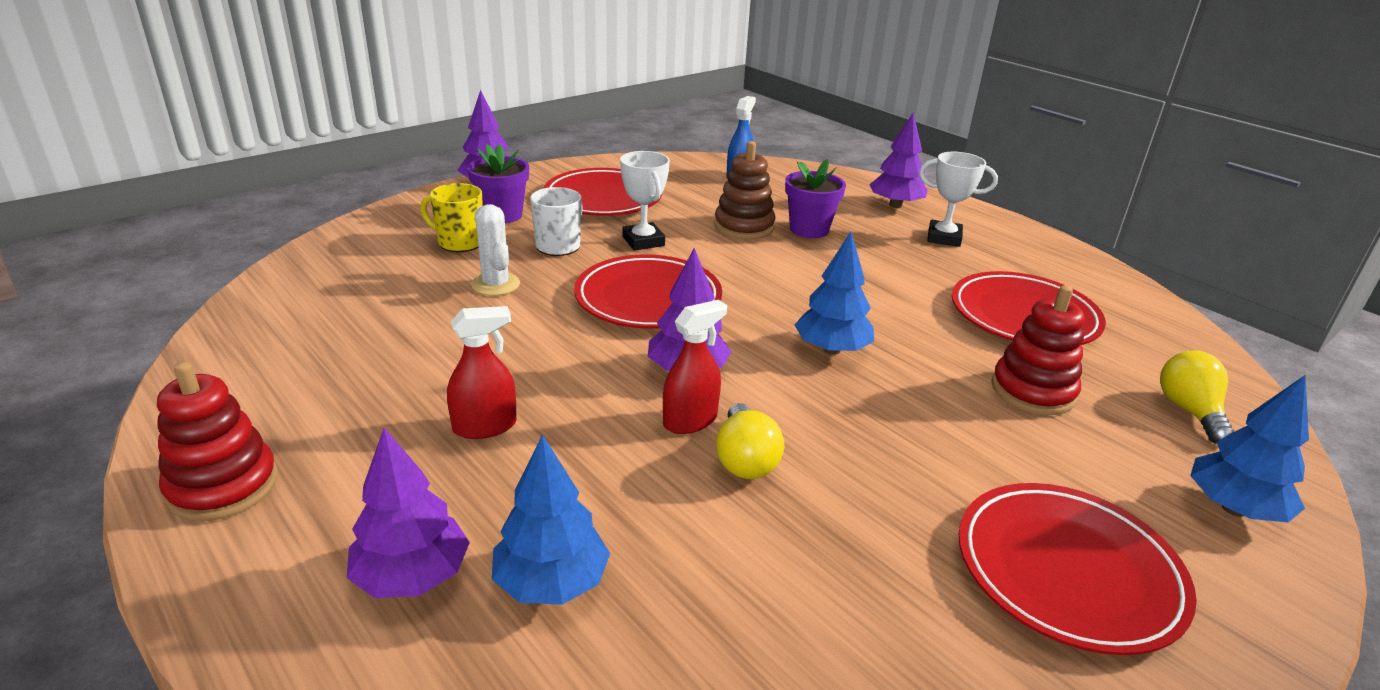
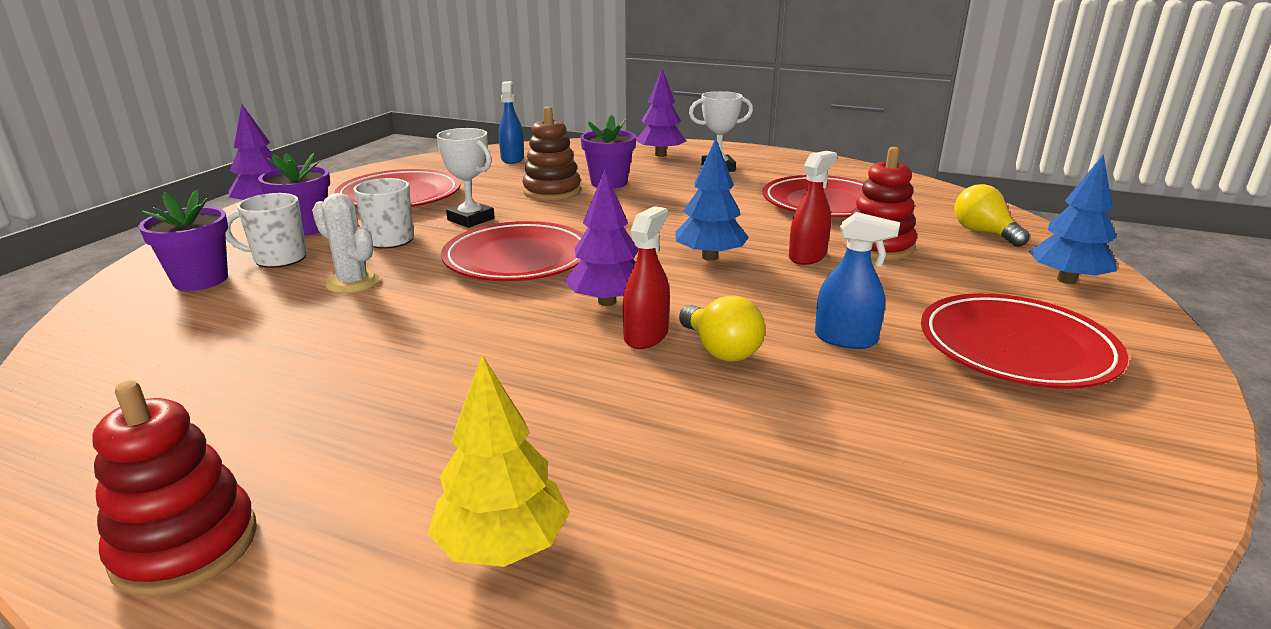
camera: 25 degrees left, 5 degrees down
(390, 248) = (200, 280): none -> purple flower pot
(412, 577) = (502, 545): purple tree -> yellow tree
(459, 242) = (279, 258): yellow mug -> white mug
(485, 426) = (455, 396): red spray bottle -> red spray bottle (807, 257)
(551, 583) = (648, 497): blue tree -> none
(882, 492) = (845, 339): none -> blue spray bottle

